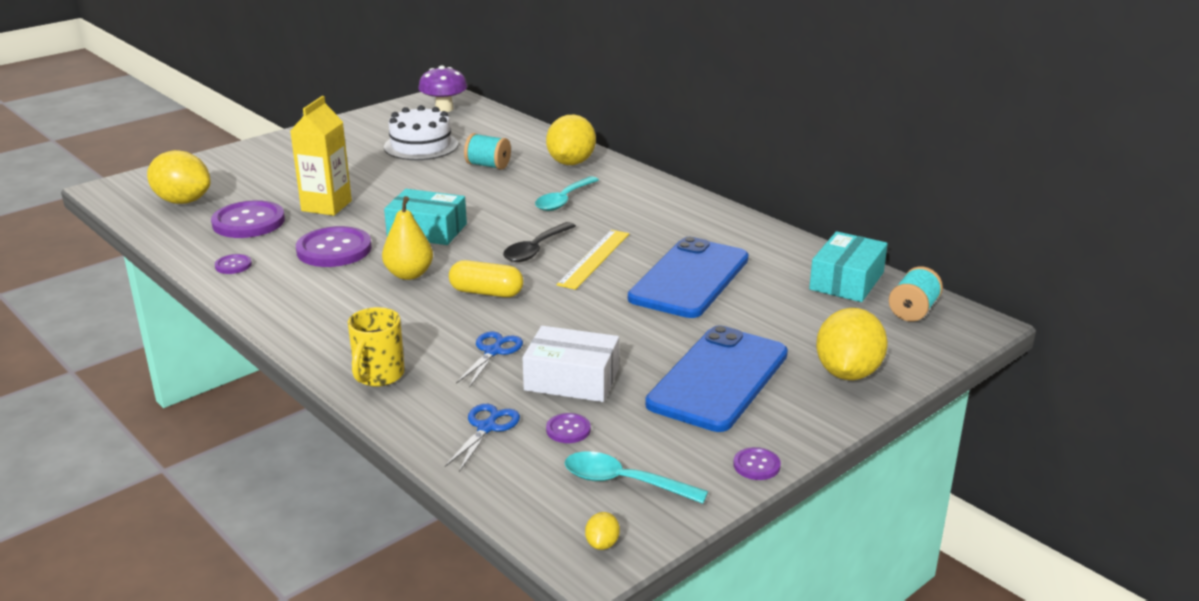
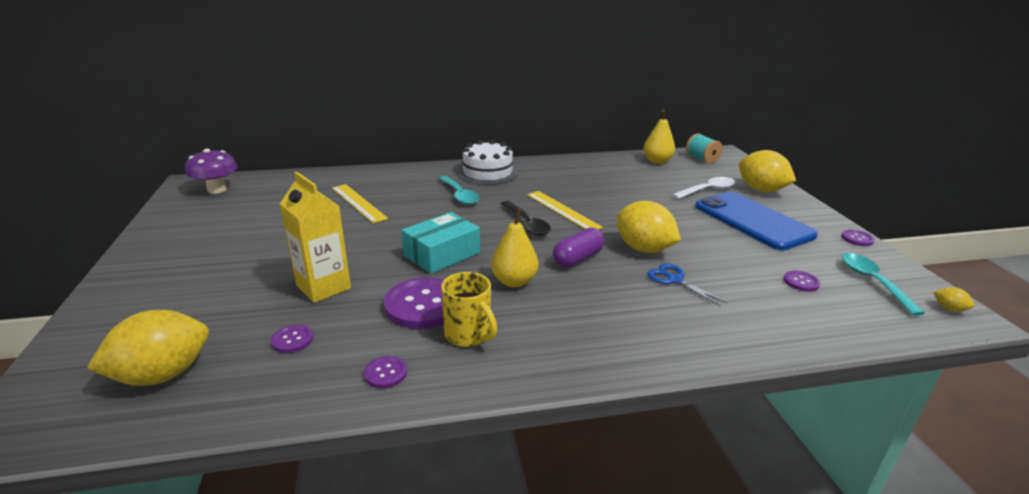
camera: 60 degrees left, 0 degrees up
(248, 222) = (292, 340): purple button -> purple button, size x0.47
(378, 375) = (685, 339): yellow mug -> yellow mug (468, 335)
(421, 146) = (272, 216): white cake -> white cake (487, 173)
(486, 292) = (577, 258): yellow capsule -> purple capsule
(487, 427) = (789, 311): blue scissors -> none
(488, 165) = (358, 203): turquoise spool -> yellow ruler
(571, 163) = (402, 177): yellow lemon -> yellow lemon (643, 249)
(572, 379) = (732, 263): white box -> none
(623, 482) = (872, 282): turquoise spoon -> turquoise spoon turned 120 degrees clockwise
(690, 278) = (619, 193): blue phone -> none
(785, 333) = (708, 190): none -> white spoon
(846, 281) = (657, 161): turquoise box -> yellow pear

